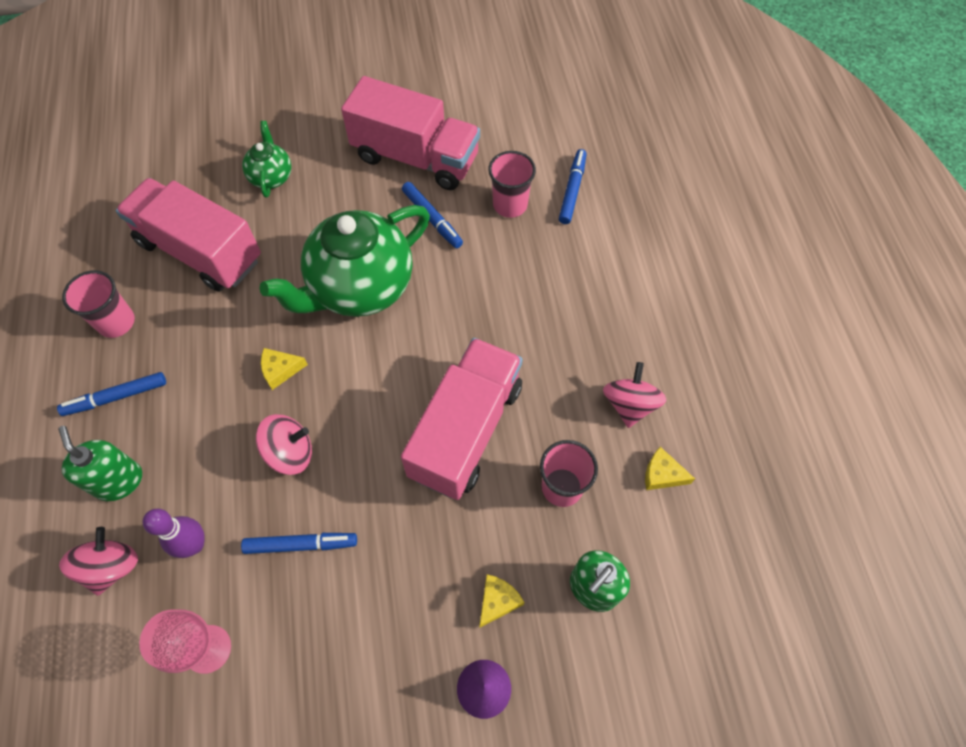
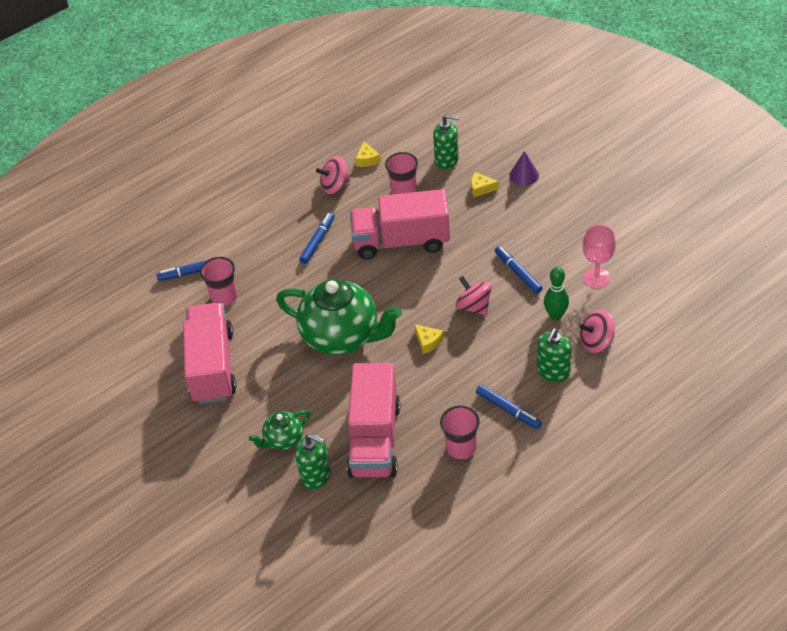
camera: 115 degrees left, 15 degrees down
(194, 544) = (555, 315): purple bowling pin -> green bowling pin
(206, 184) = (316, 476): none -> green soap dispenser
(432, 219) = (262, 330): blue marker -> blue marker (318, 241)

